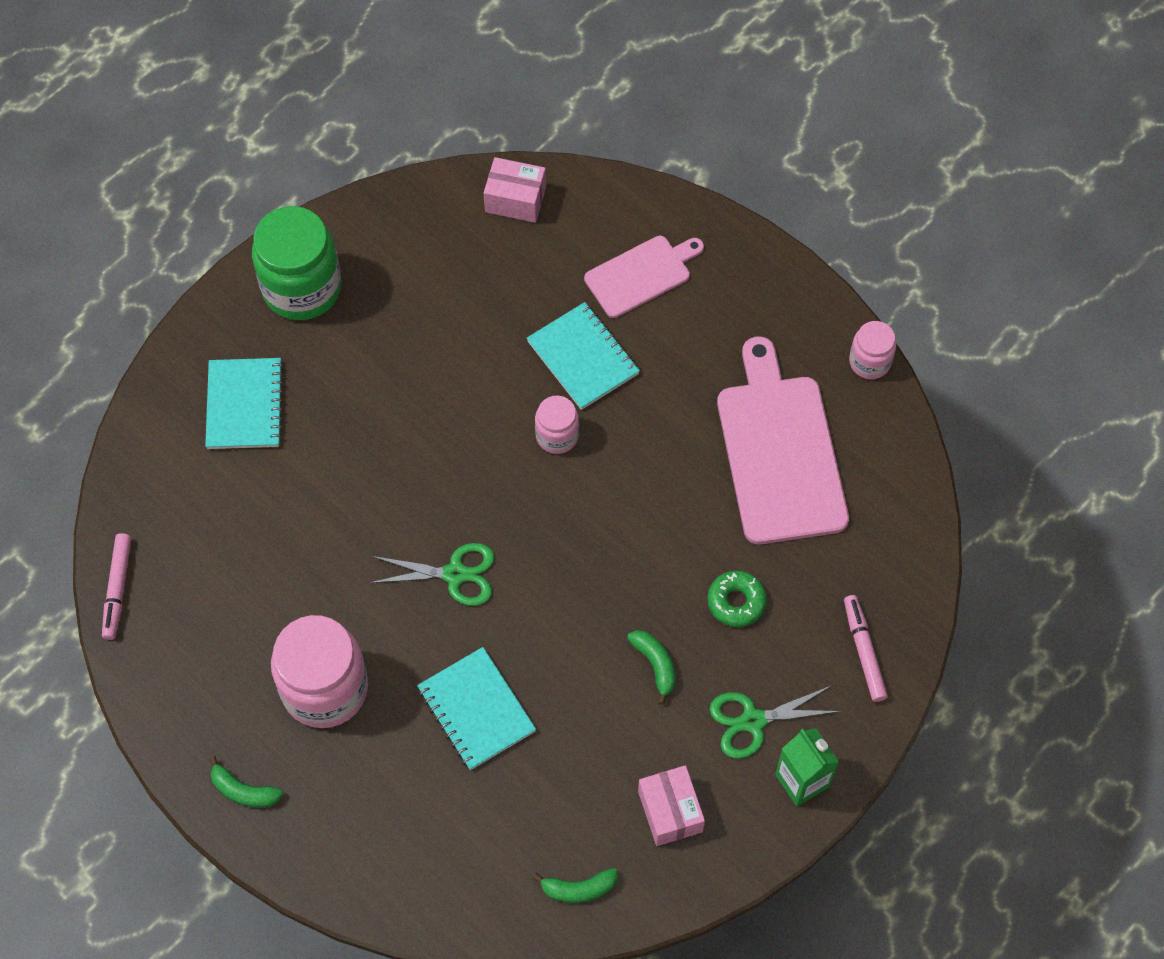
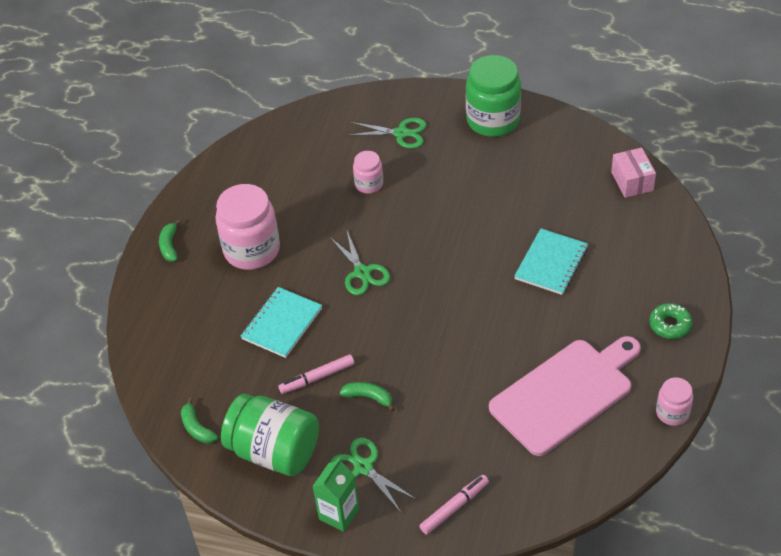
camera: 65 degrees right, 15 degrees down
(118, 589) = (255, 138): pink marker -> pink marker (317, 378)
(245, 405) = (401, 133): turquoise notebook -> green scissors
(557, 436) = (488, 276): pink jar -> pink jar (369, 184)
(641, 275) = (633, 264): pink cutting board -> none
(655, 664) = (368, 397): green banana -> green banana turned 105 degrees counterclockwise
(670, 811) = (274, 451): pink box -> green jar
(736, 602) = (441, 419): green donut -> green donut (670, 325)

